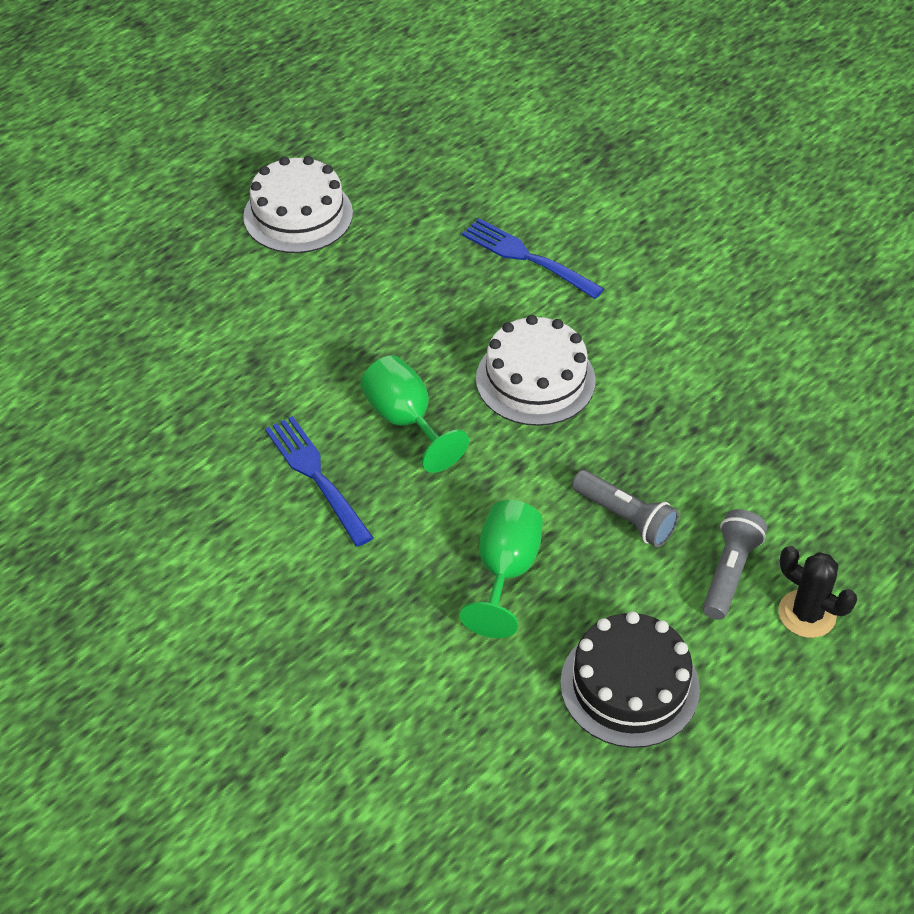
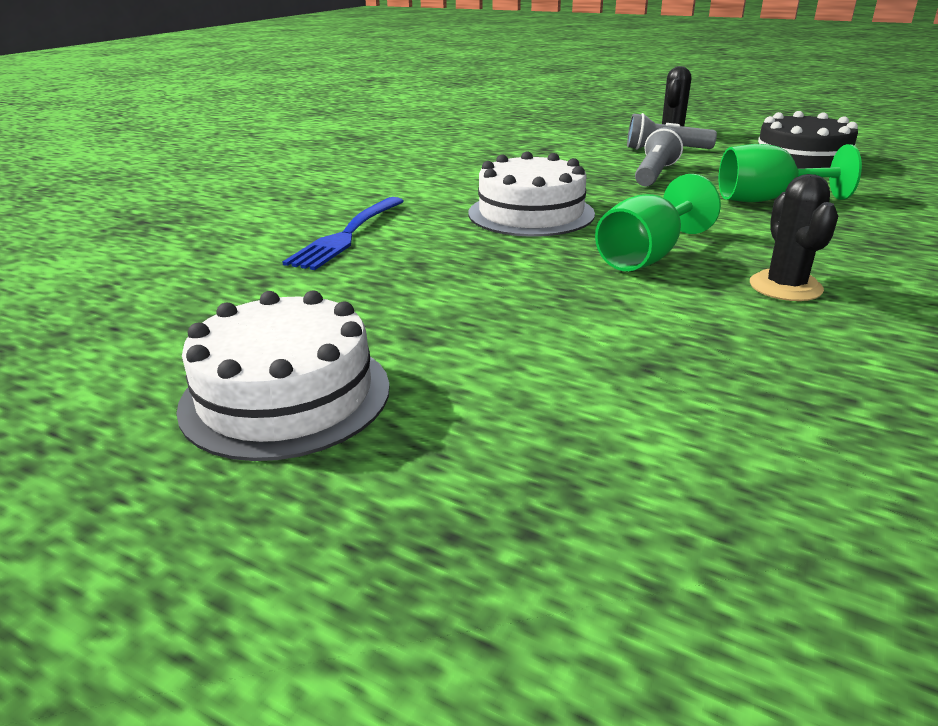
camera: 105 degrees left, 20 degrees down
(317, 477) = (785, 287): blue fork -> black cactus

